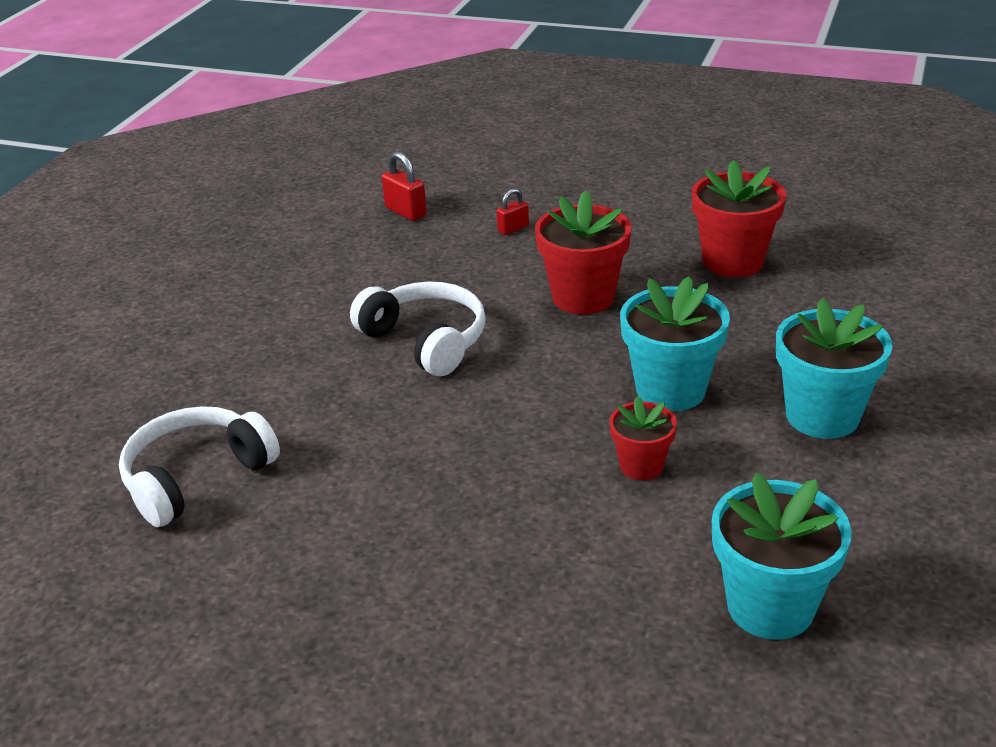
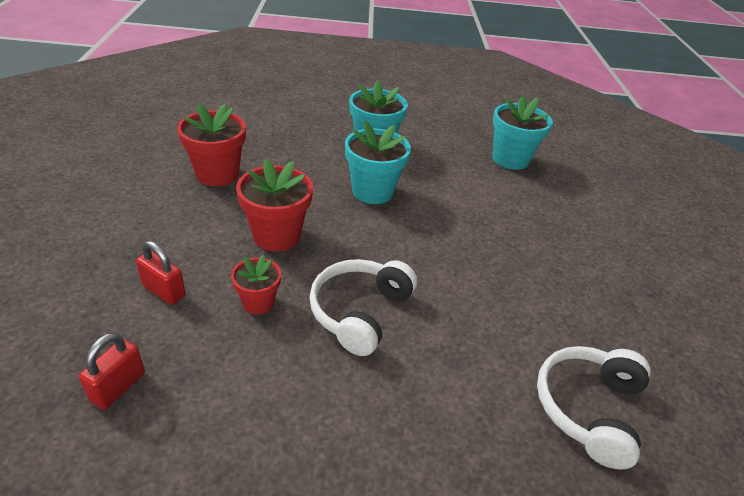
camera: 115 degrees left, 5 degrees up
(196, 477) = (588, 408): white headphones -> white headphones turned 90 degrees clockwise
(513, 228) = (164, 291): red padlock -> red padlock, size x1.51
(641, 466) = (444, 197): red flower pot -> red flower pot (258, 302)

